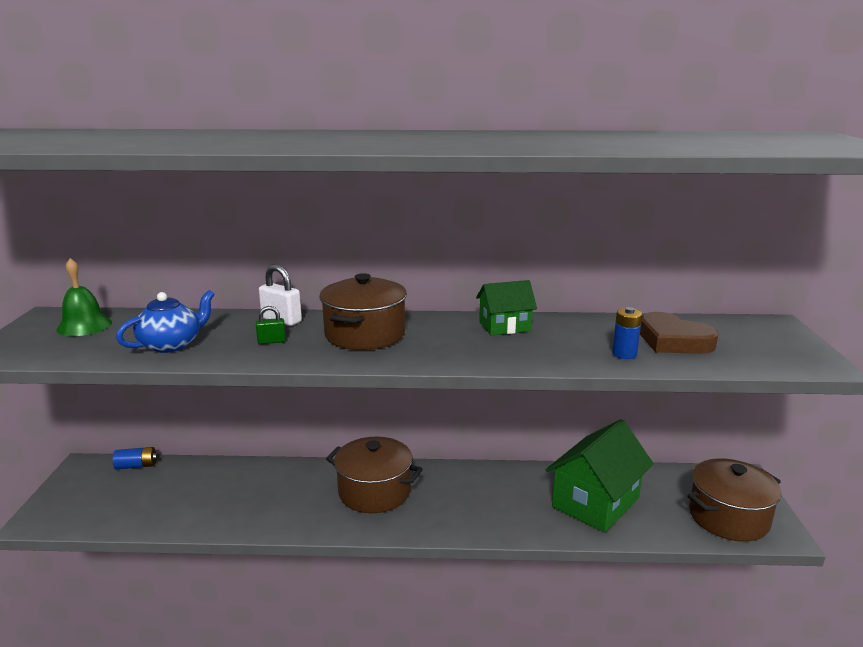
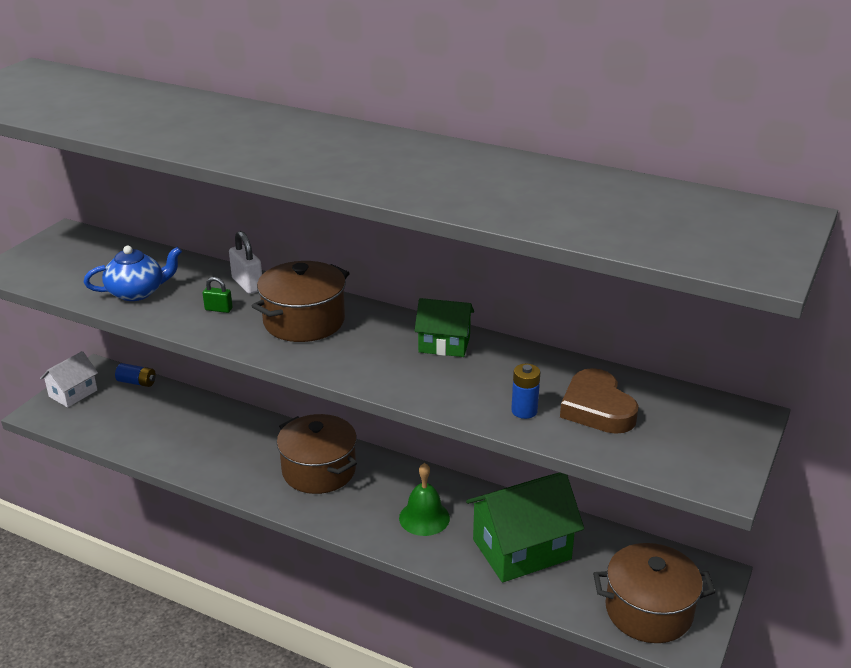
camera: 25 degrees right, 10 degrees up
(68, 492) = (73, 393): none -> white house
(84, 326) = (86, 252): green bell -> green bell (424, 518)

